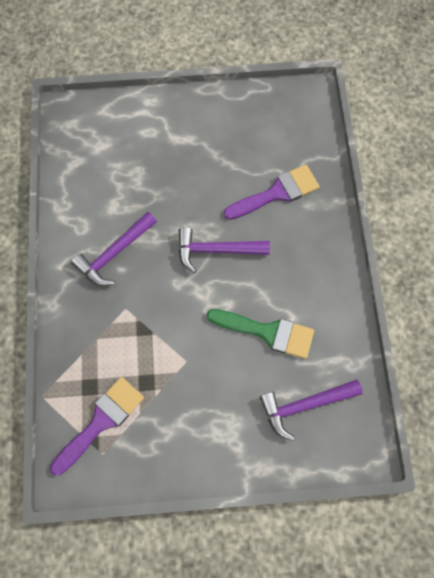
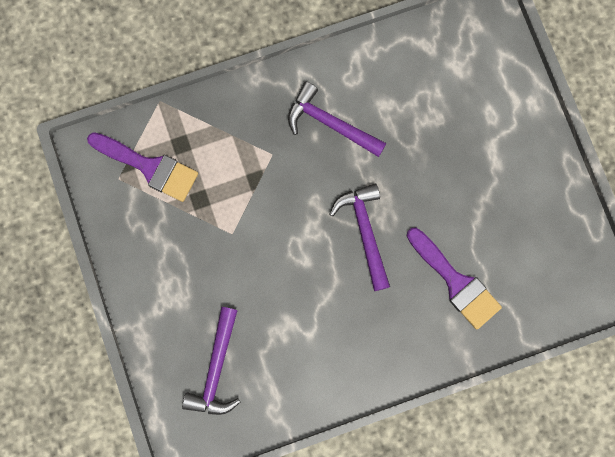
camera: 75 degrees right, 10 degrees up
(267, 332) = (286, 311): green brush -> none
(304, 405) = (216, 369): purple hammer -> purple hammer turned 135 degrees counterclockwise

